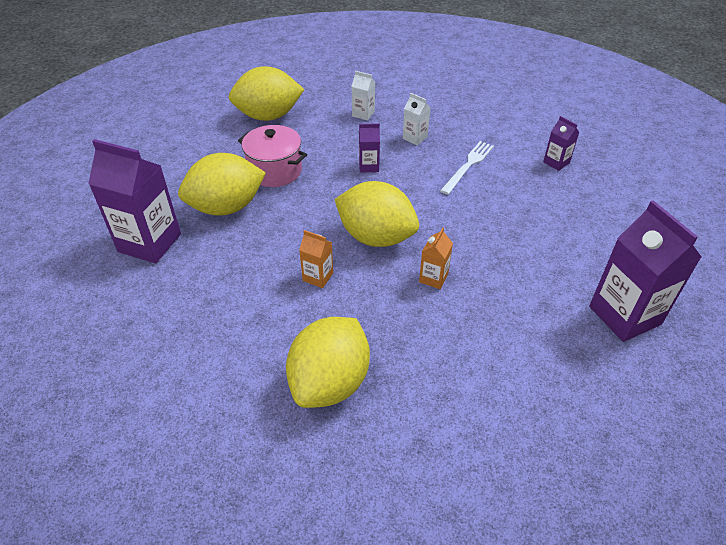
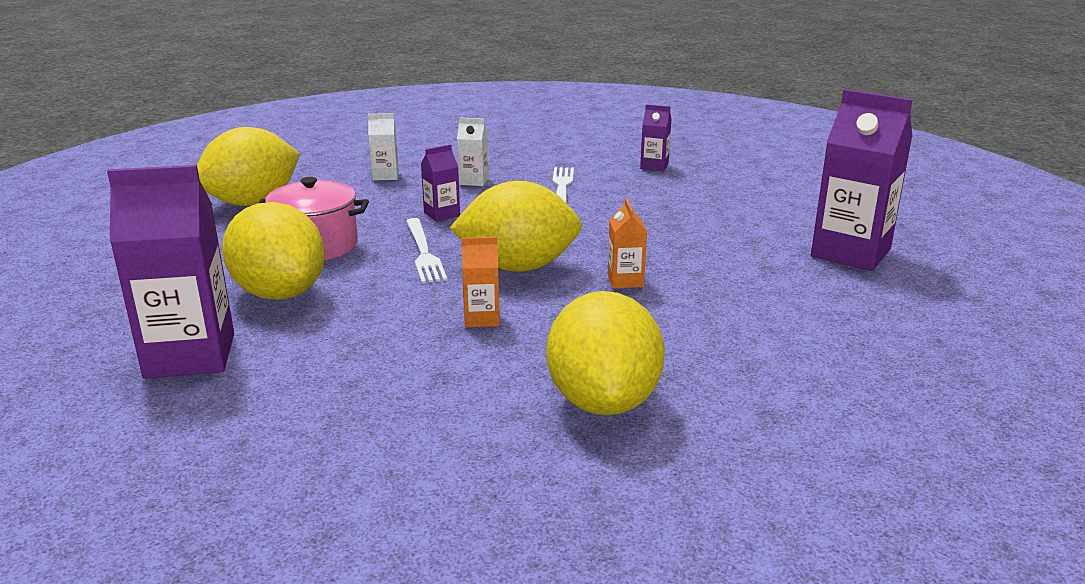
camera: 30 degrees left, 20 degrees down
(226, 207) = (280, 293): yellow lemon -> yellow lemon turned 75 degrees counterclockwise
(330, 200) = (424, 252): none -> white fork

